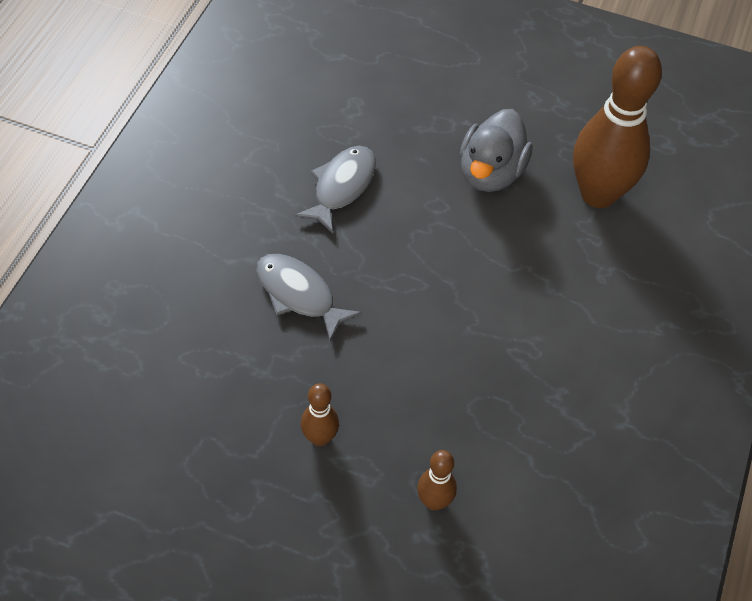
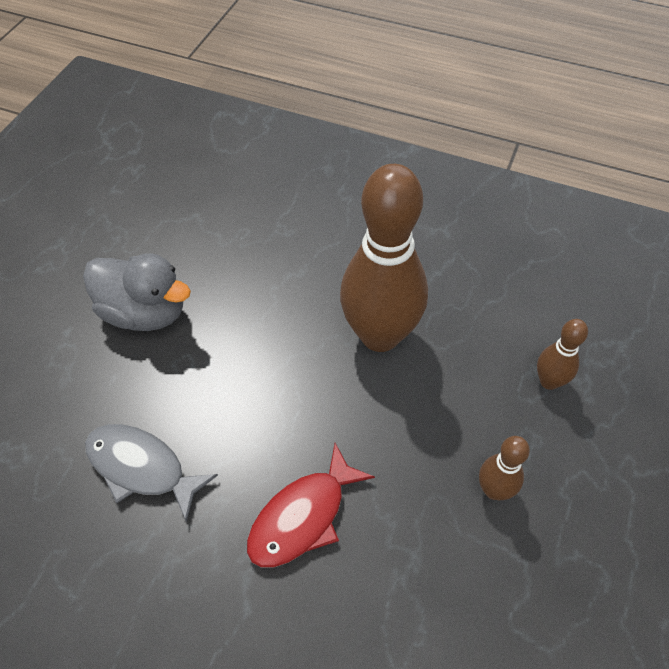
camera: 85 degrees left, 0 degrees up
(299, 295) = (303, 516): grey fish -> red fish
(598, 194) = (187, 225): brown bowling pin -> brown bowling pin (380, 335)

